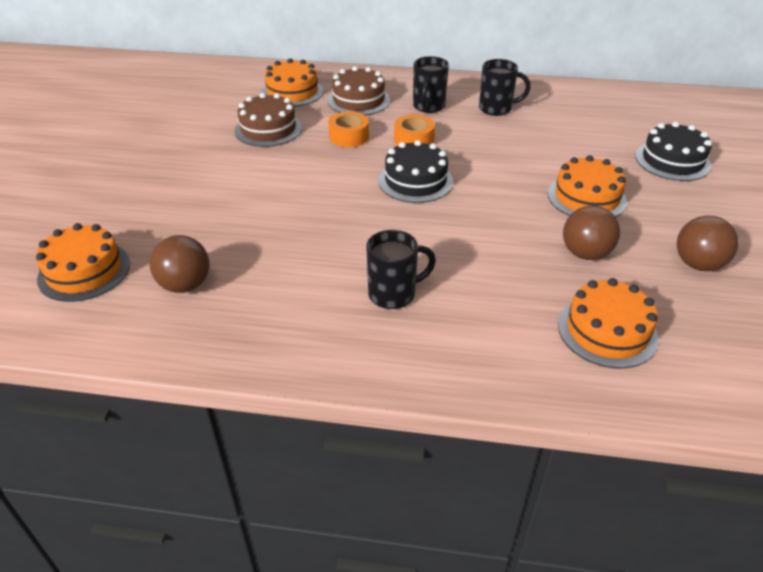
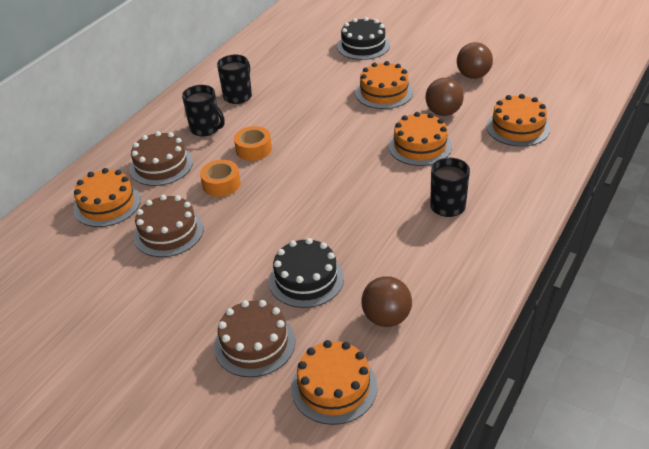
camera: 65 degrees left, 0 degrees up
(136, 211) = (254, 343): none -> brown cake
(415, 181) = (315, 163): black cake -> black cake (306, 279)
(497, 248) = (420, 146): none -> orange cake

